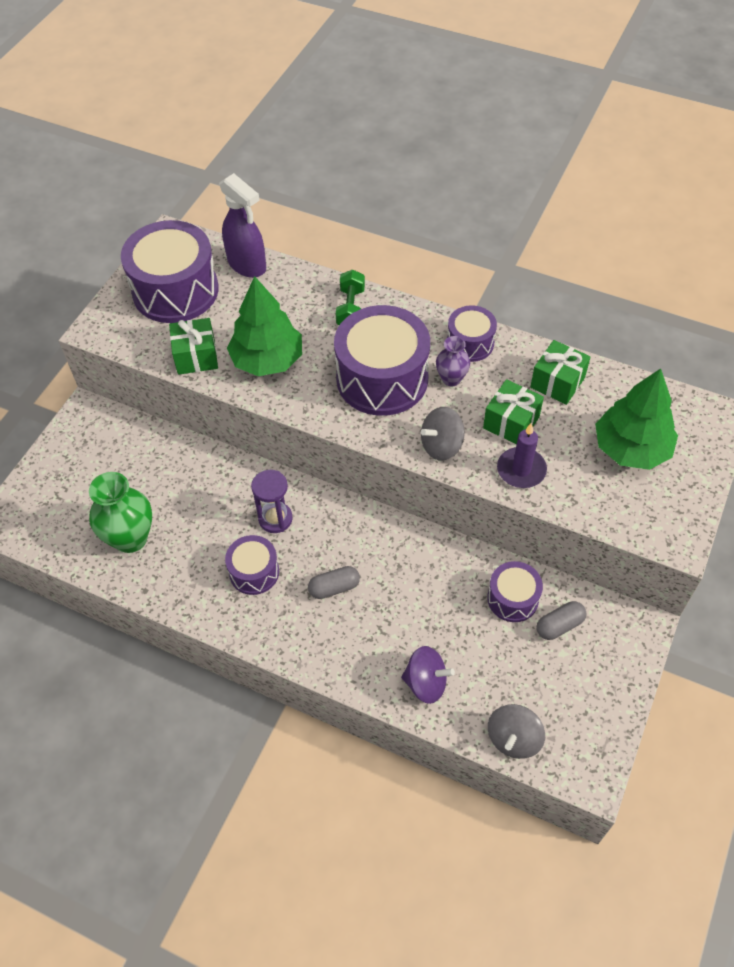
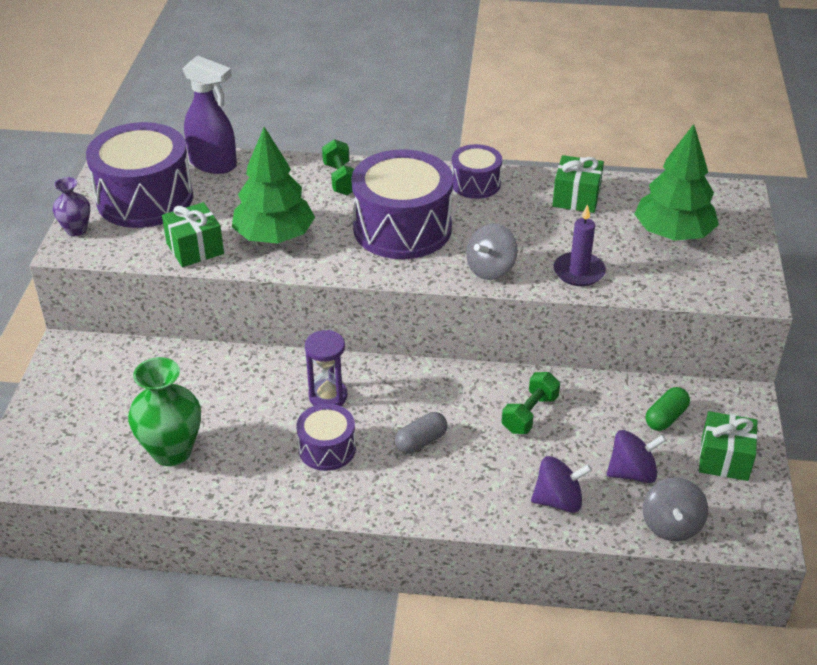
camera: 20 degrees left, 15 degrees down
(439, 586) = (529, 414): none -> green dumbbell
(451, 379) = (472, 215): purple vase -> purple vase (76, 230)
(503, 674) = (632, 473): none -> purple spinning top
(511, 422) = (549, 237): green gift -> green gift (724, 459)
(512, 598) = (608, 406): purple drum -> none
(559, 625) = (666, 418): grey capsule -> green capsule

